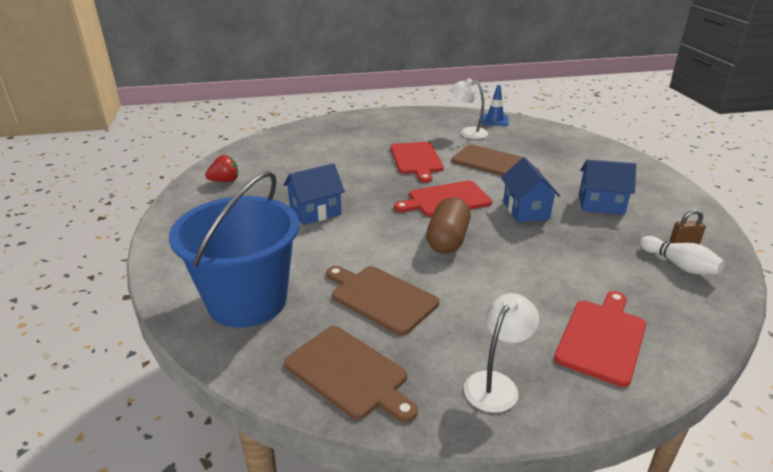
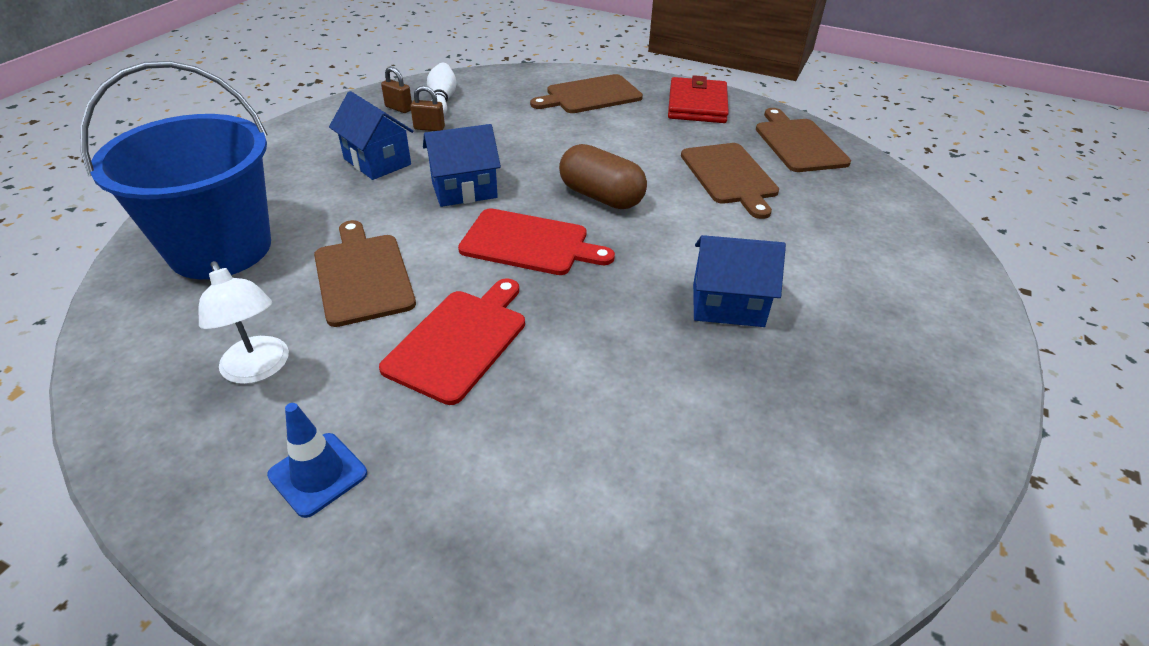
camera: 145 degrees left, 10 degrees up
(225, 181) = (863, 468): red strawberry -> none
(247, 301) = (870, 223): blue bucket -> blue bucket (220, 249)
(447, 240) = (601, 196): brown capsule -> brown capsule turned 75 degrees clockwise
(495, 120) = (139, 381): blue traffic cone -> blue traffic cone (318, 474)
(496, 383) = (697, 105): white lamp -> red wallet
(526, 210) = (464, 190): blue house -> blue house turned 45 degrees clockwise
(602, 338) = (590, 95): red cutting board -> brown cutting board
(630, 238) = (429, 128): none -> brown padlock

